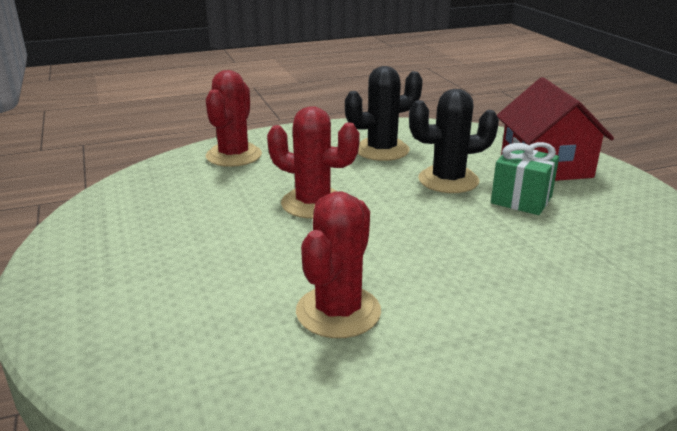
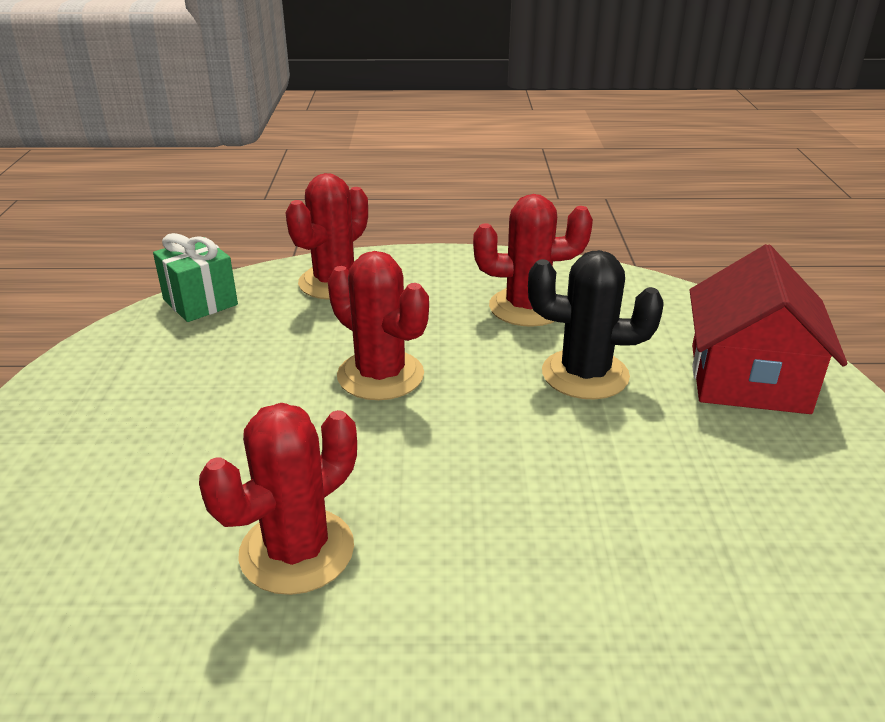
camera: 20 degrees right, 5 degrees up
(381, 150) = (527, 307): black cactus -> red cactus
(521, 200) = (668, 430): green gift -> green gift (200, 302)

